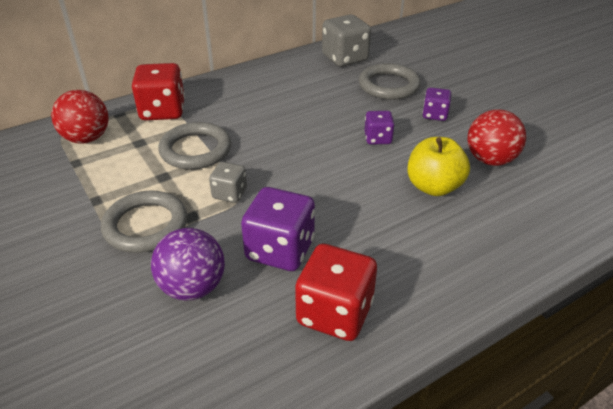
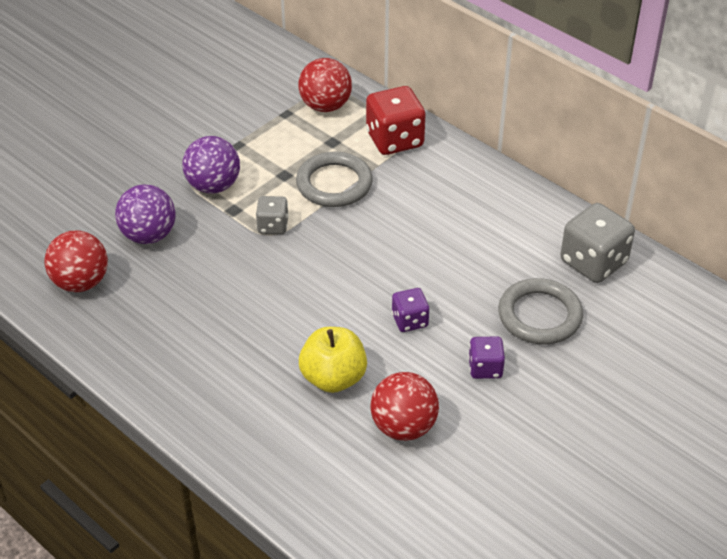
camera: 75 degrees right, 5 degrees up
(146, 225) = (213, 186): grey ring -> purple ball
(241, 362) = (81, 282): none -> red ball
(280, 250) = (205, 278): purple dice -> none
(335, 313) = (139, 326): red dice -> none

